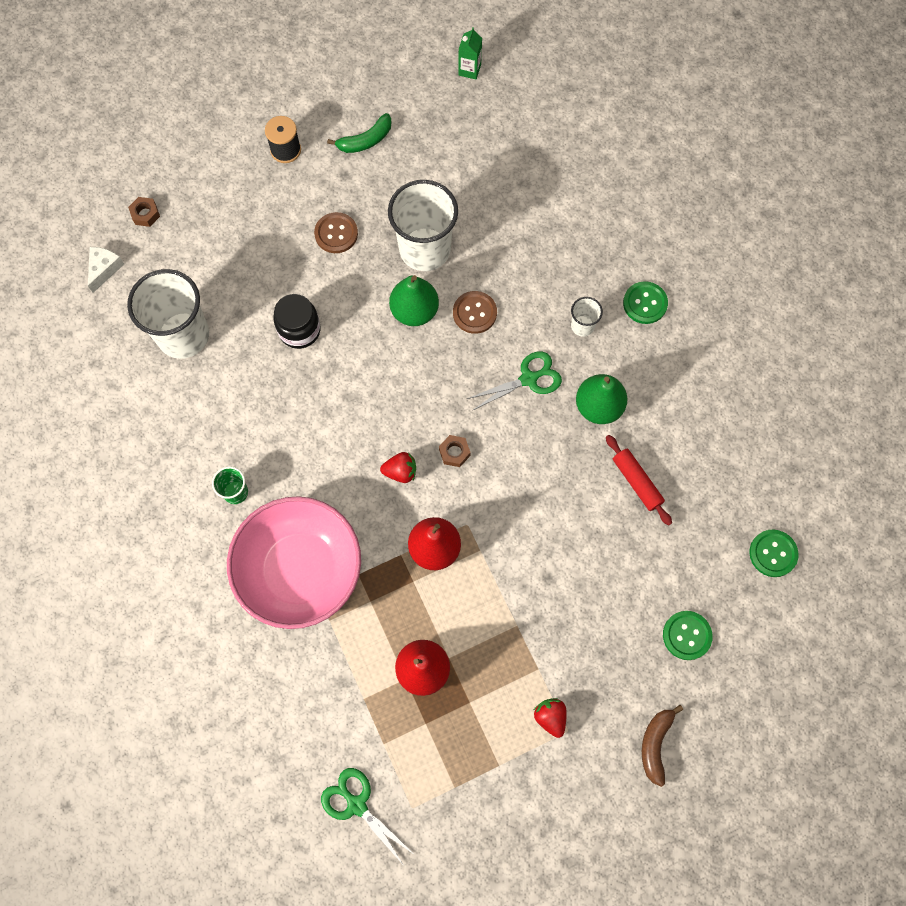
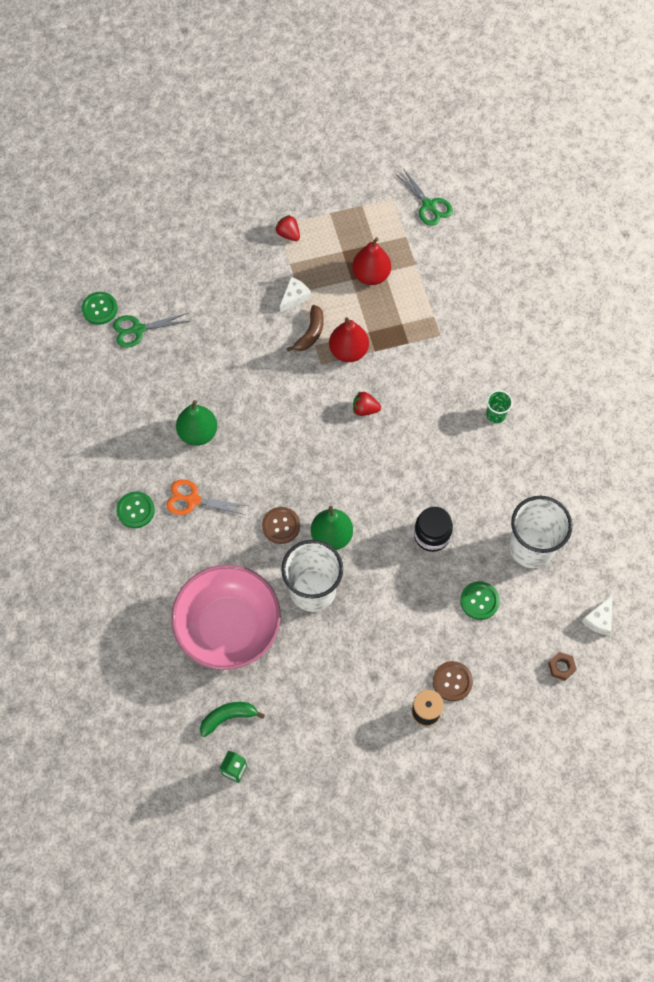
camera: 170 degrees left, 5 degrees down
(300, 570) = (451, 352): pink bowl -> pink bowl (228, 627)
(336, 234) = (389, 618): brown button -> brown button (452, 681)
(365, 140) = (349, 709): green banana -> green banana (228, 717)
(454, 452) = (320, 417): brown nut -> none
(520, 616) = (295, 297): none -> white cheese
(528, 379) = (248, 464): green scissors -> green scissors (138, 329)
(550, 717) = (288, 234): red strawberry -> red strawberry turned 150 degrees clockwise
(582, 326) = (193, 500): white cup -> orange scissors
(636, 482) = (184, 373): red rolling pin -> none
(655, 744) = (221, 208): brown banana -> brown banana (310, 333)
(687, 635) = (179, 267): green button -> green button (479, 601)

